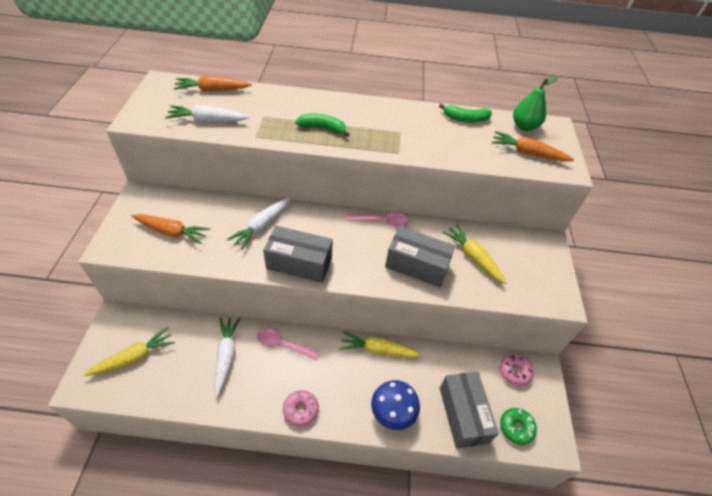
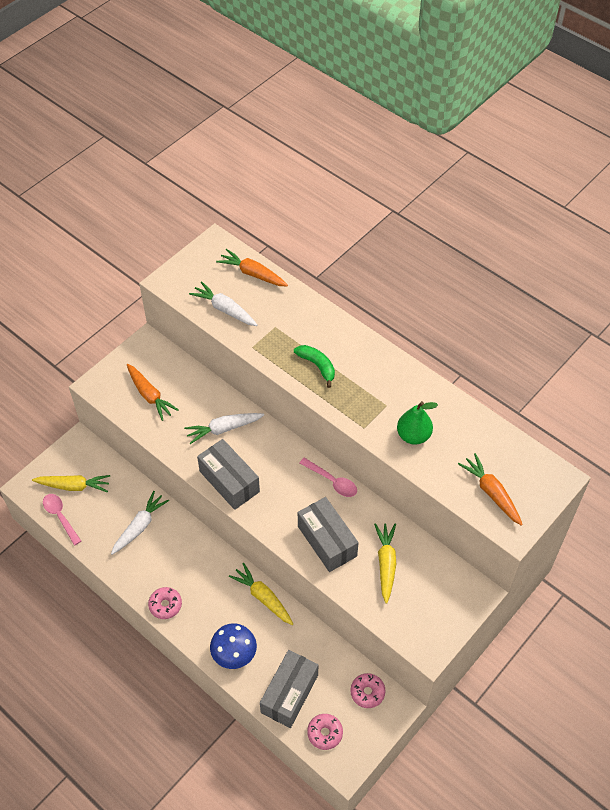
camera: 40 degrees right, 5 degrees up
(283, 345) = (189, 545): pink spoon -> pink spoon (60, 517)
(465, 119) = (468, 422): green banana -> none
(516, 427) = (325, 733): green donut -> pink donut
(524, 126) = (522, 462): green pear -> green pear (413, 435)

